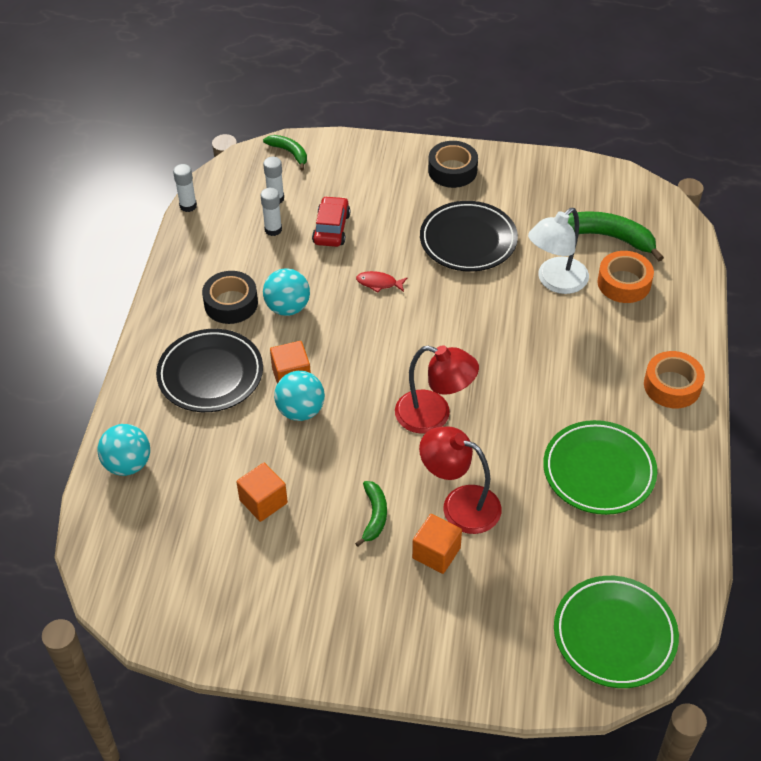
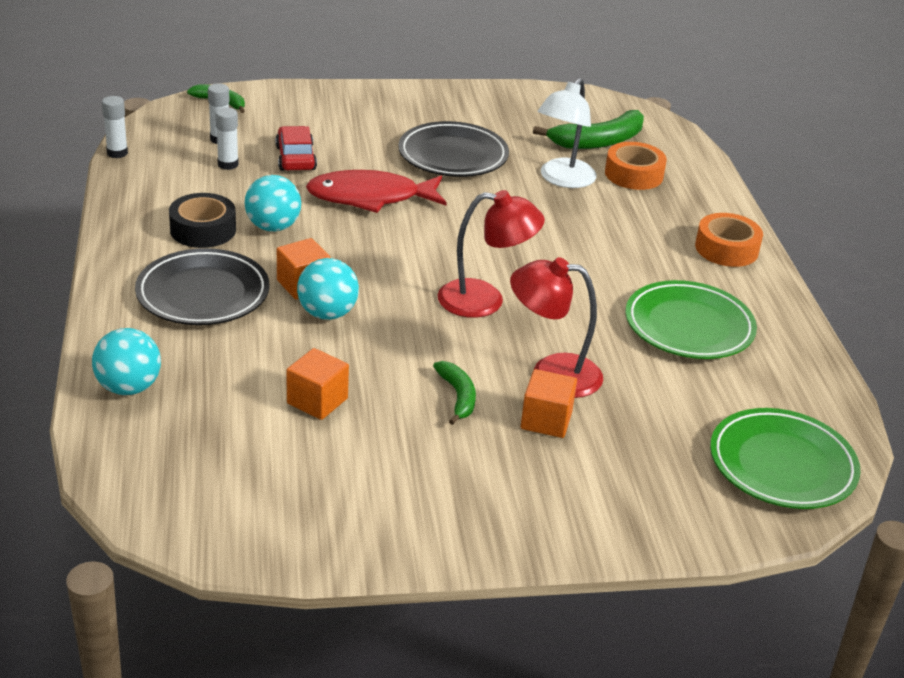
camera: 20 degrees left, 15 degrees down
(379, 283) = (370, 197): red fish -> red fish, size x2.34
(452, 170) = (409, 103): black tape -> none
(607, 237) = (598, 141): green banana -> green banana turned 150 degrees clockwise

